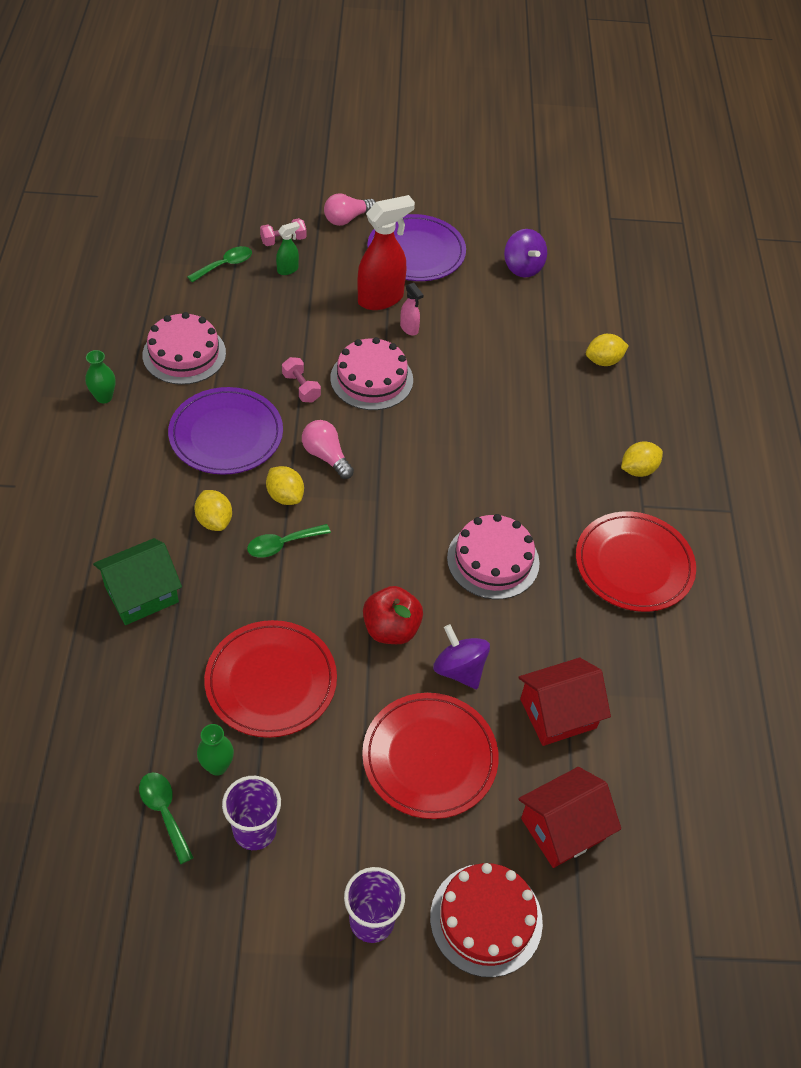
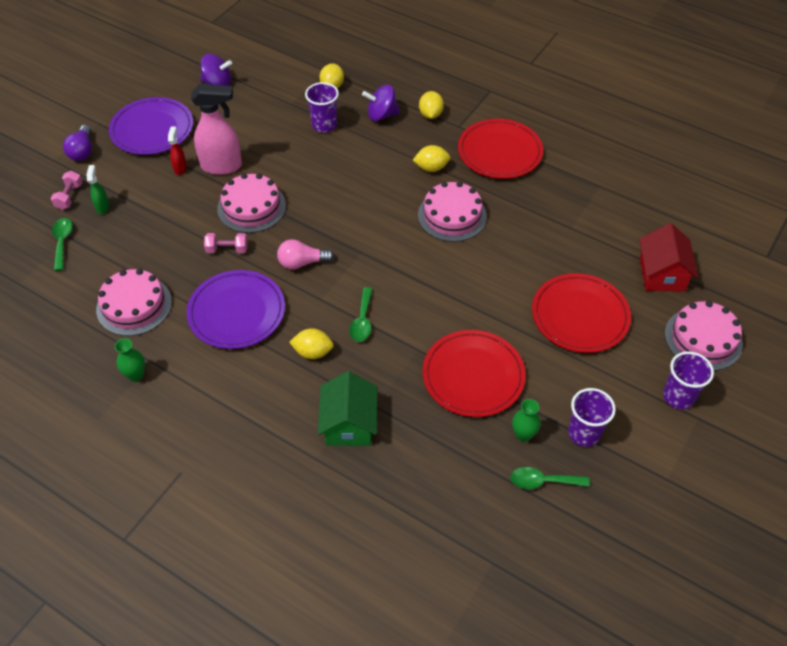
camera: 55 degrees left, 0 degrees up
(285, 496) = (320, 301): yellow lemon -> yellow lemon (431, 168)
(347, 219) = (82, 151): pink light bulb -> purple light bulb
(381, 299) = (180, 168): red spray bottle -> red spray bottle, size x0.48
(391, 629) = (472, 292): red apple -> none
(409, 328) = (222, 166): pink spray bottle -> pink spray bottle, size x2.10
(459, 669) = (524, 271): purple spinning top -> purple spinning top (381, 115)
(486, 919) = (703, 339): red cake -> pink cake
(537, 382) = (324, 125): none -> purple cup
(558, 713) = (583, 239): red house -> none

